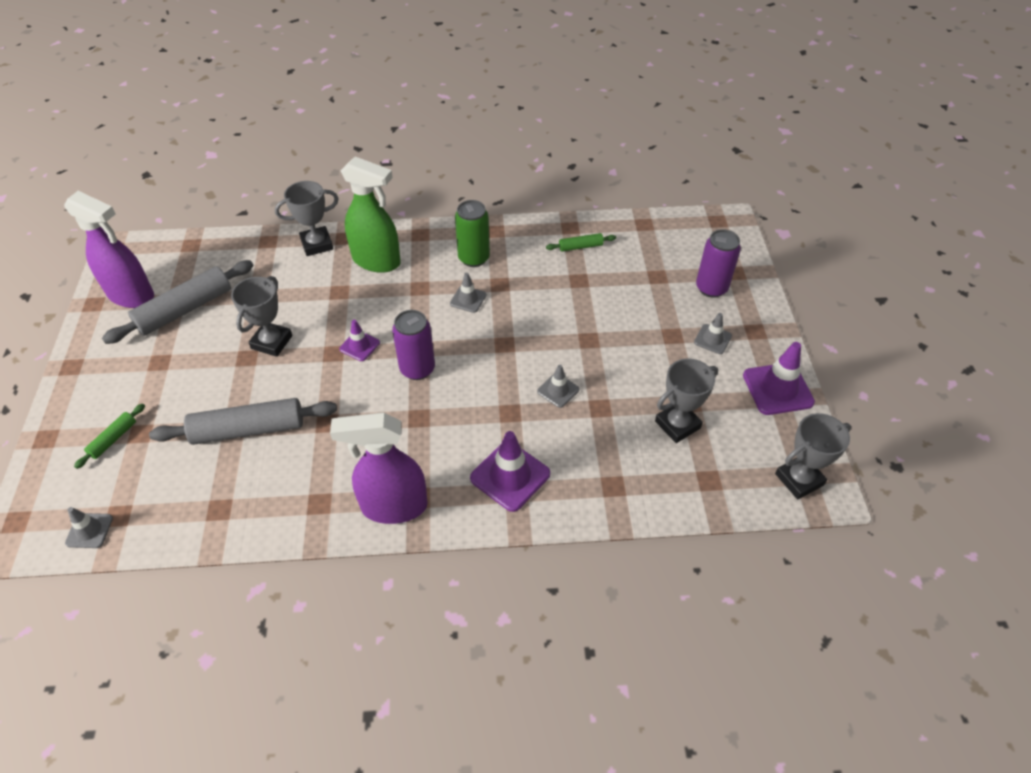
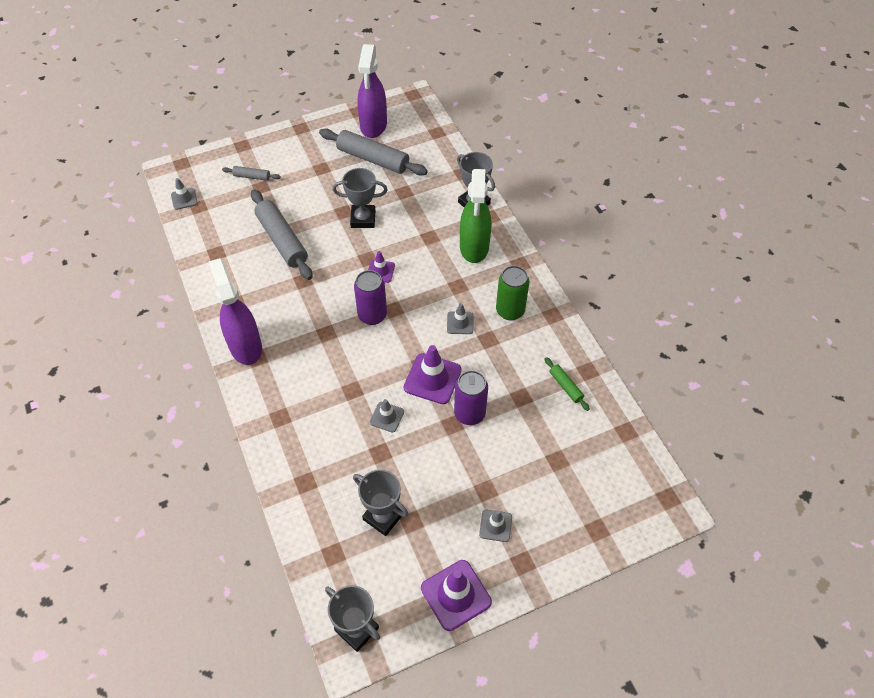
camera: 70 degrees right, 5 degrees up
(113, 439) = (252, 176): green rolling pin -> grey rolling pin
(510, 476) = (292, 409): purple traffic cone -> purple traffic cone (432, 379)
(711, 288) = (564, 511): purple can -> purple can (469, 413)

